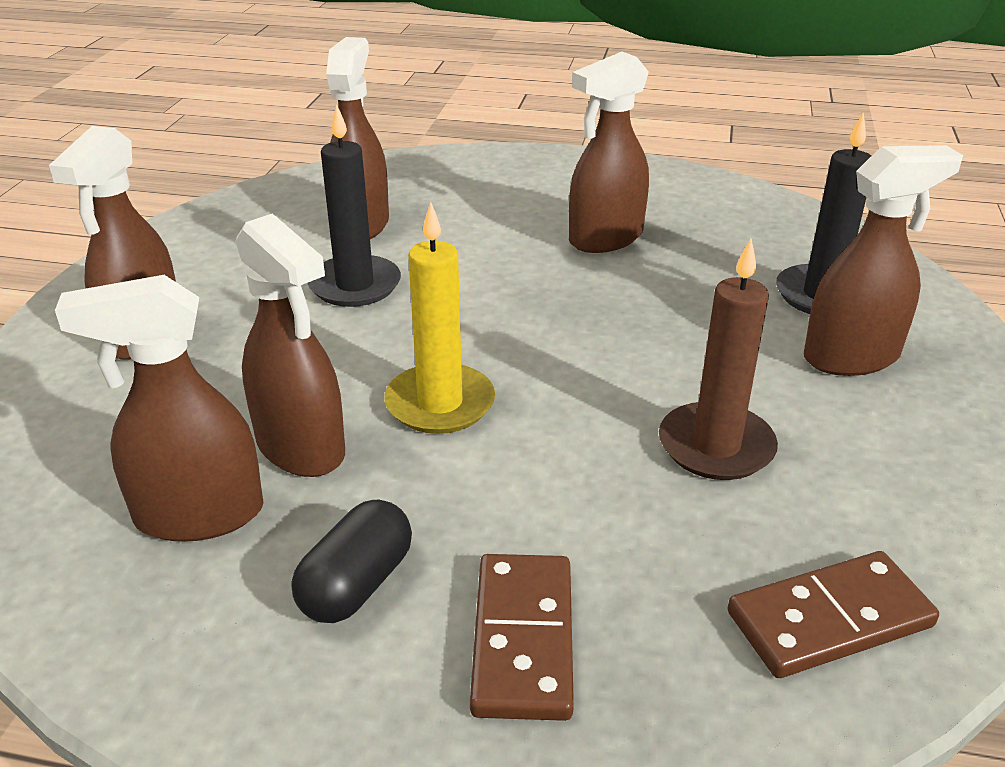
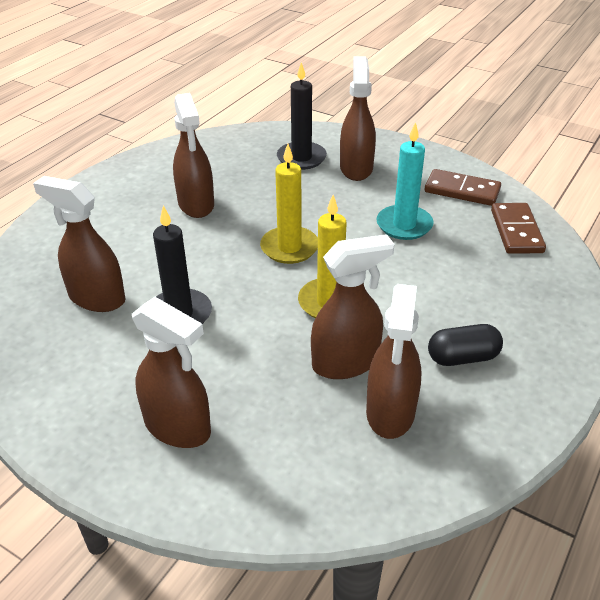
camera: 70 degrees left, 5 degrees up
(356, 584) = (462, 357): black capsule -> black capsule turned 60 degrees counterclockwise
(522, 639) = (509, 312): brown domino -> brown domino (462, 191)
(557, 337) = (289, 248): none -> yellow candle
(716, 446) = (404, 225): brown candle -> turquoise candle

